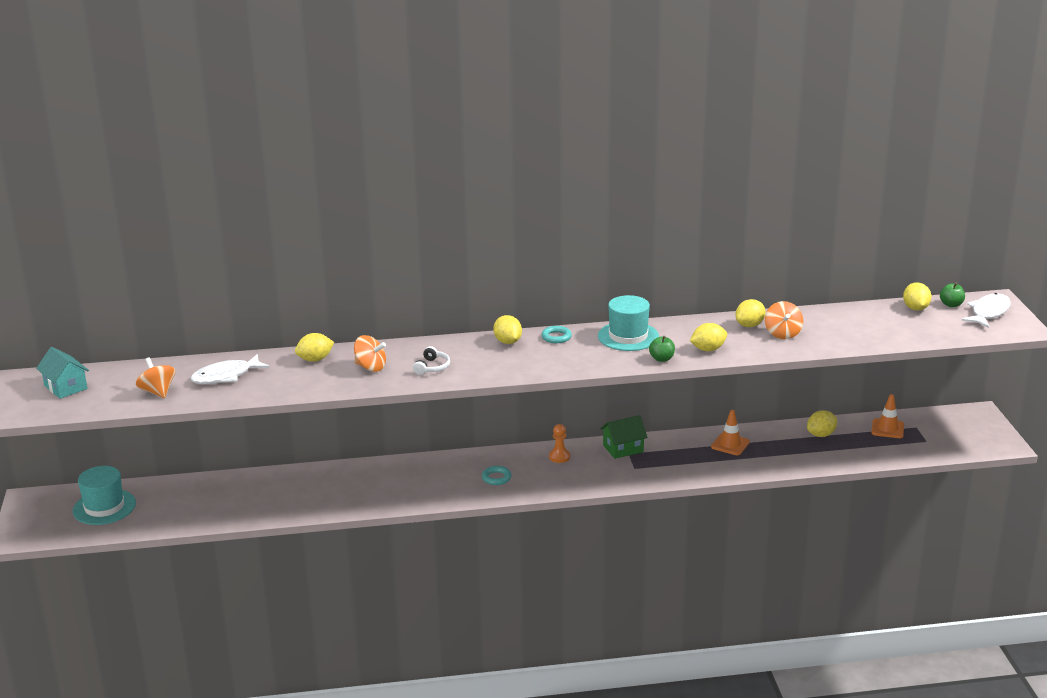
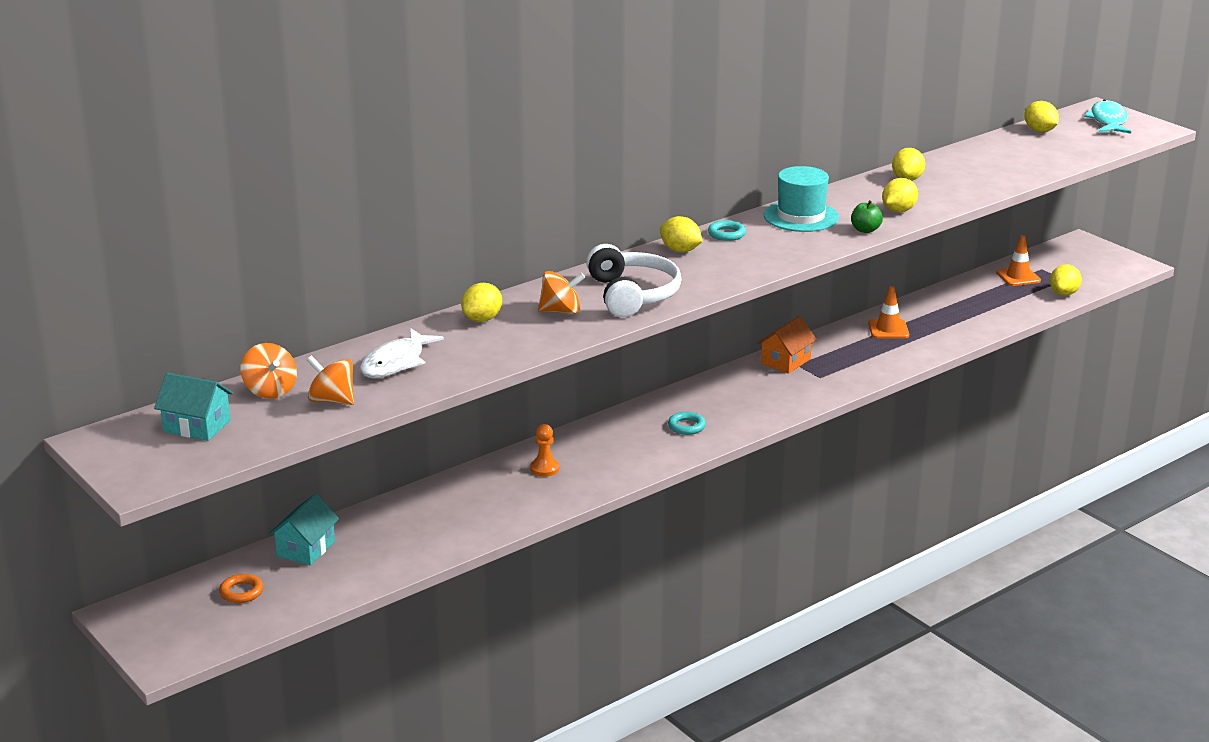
camera: 30 degrees left, 0 degrees up
(104, 507) = (241, 592): turquoise hat -> orange ring
(169, 490) = (306, 549): none -> turquoise house
(432, 367) = (632, 295): white headphones -> white headphones, size x2.07
(559, 457) = (728, 387): orange pawn -> orange pawn (544, 469)
(623, 448) = (785, 361): green house -> orange house
(782, 334) = (949, 180): orange spinning top -> orange spinning top (270, 390)
(821, 435) = (964, 298): yellow lemon -> yellow lemon (1064, 293)
(951, 305) = (1066, 121): green apple -> none
(988, 312) = (1108, 121): white fish -> turquoise fish

